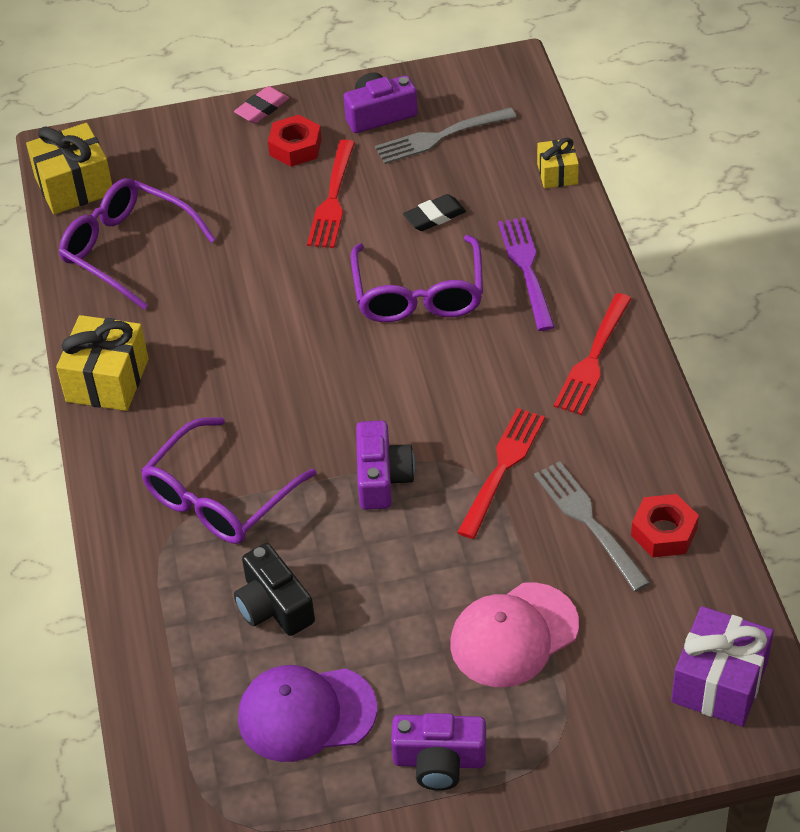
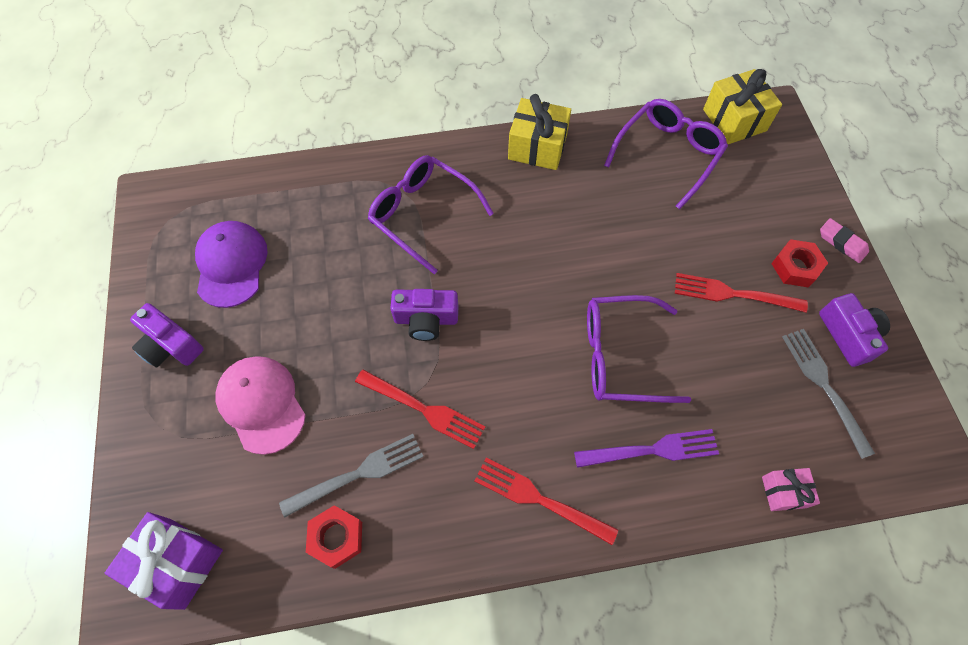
camera: 90 degrees right, 15 degrees up
(274, 605) = (323, 247): black camera -> none
(434, 216) = (716, 375): black eraser -> none
(439, 761) = (170, 345): purple camera -> purple camera turned 60 degrees counterclockwise
(557, 174) = (784, 492): yellow gift -> pink gift

